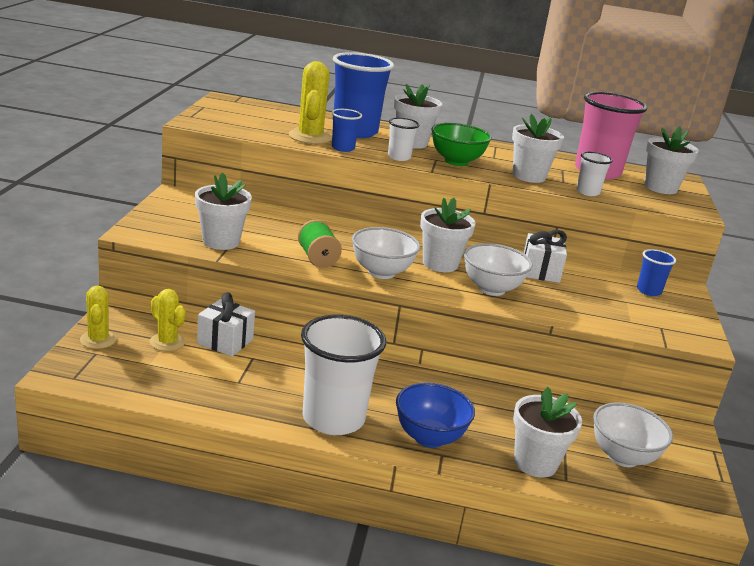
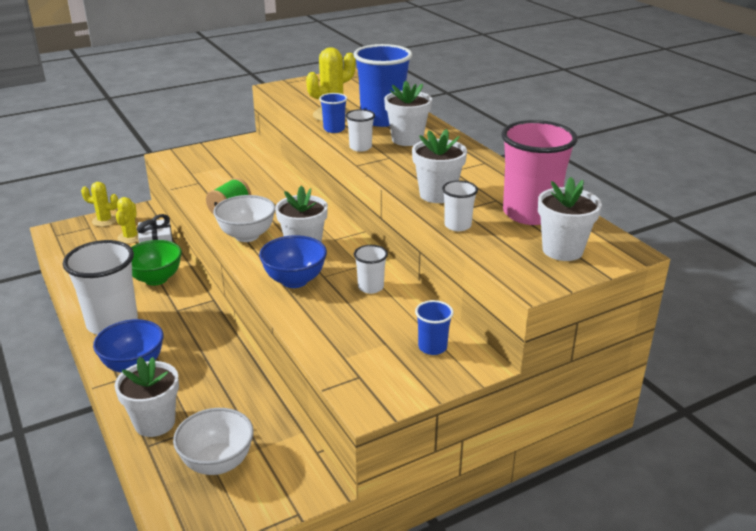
camera: 55 degrees right, 5 degrees up
(98, 340) = (104, 221): yellow cactus -> yellow cactus turned 60 degrees clockwise
(221, 241) = (200, 178): white flower pot -> none
(456, 161) = (403, 164): green bowl -> green bowl (156, 279)
(491, 289) = (294, 280): white bowl -> blue bowl
(540, 271) = (370, 287): white gift -> white cup

